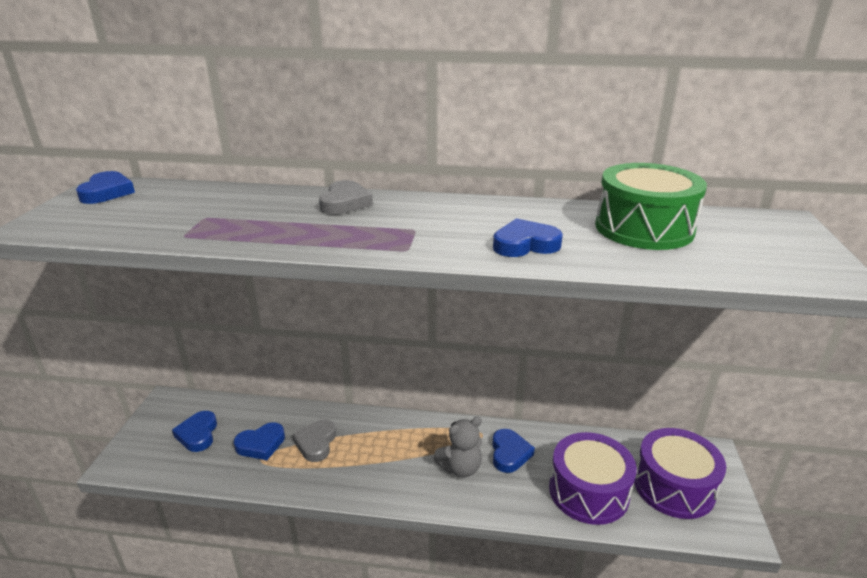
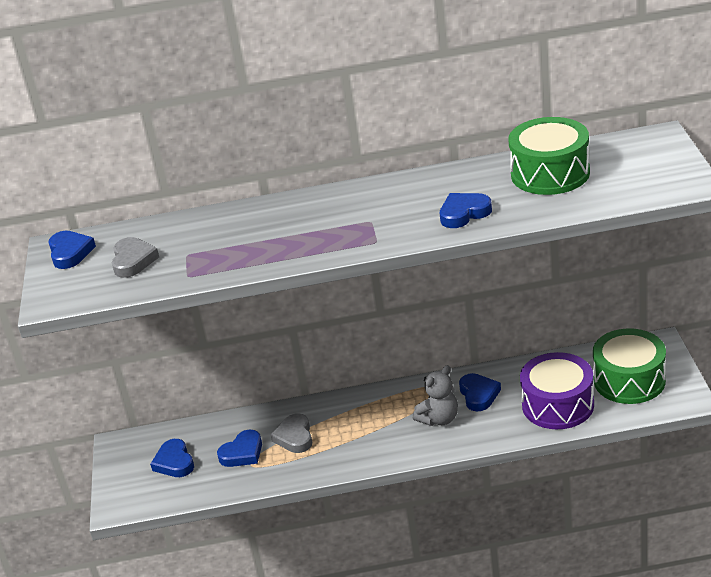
camera: 10 degrees left, 5 degrees up
(345, 203) = (294, 209): grey heart -> grey heart (133, 261)
(674, 486) = (629, 380): purple drum -> green drum

